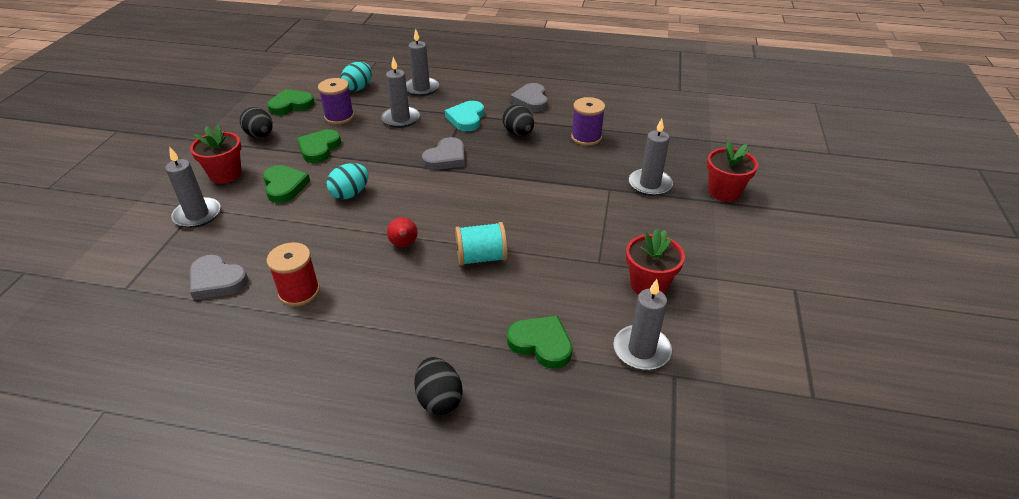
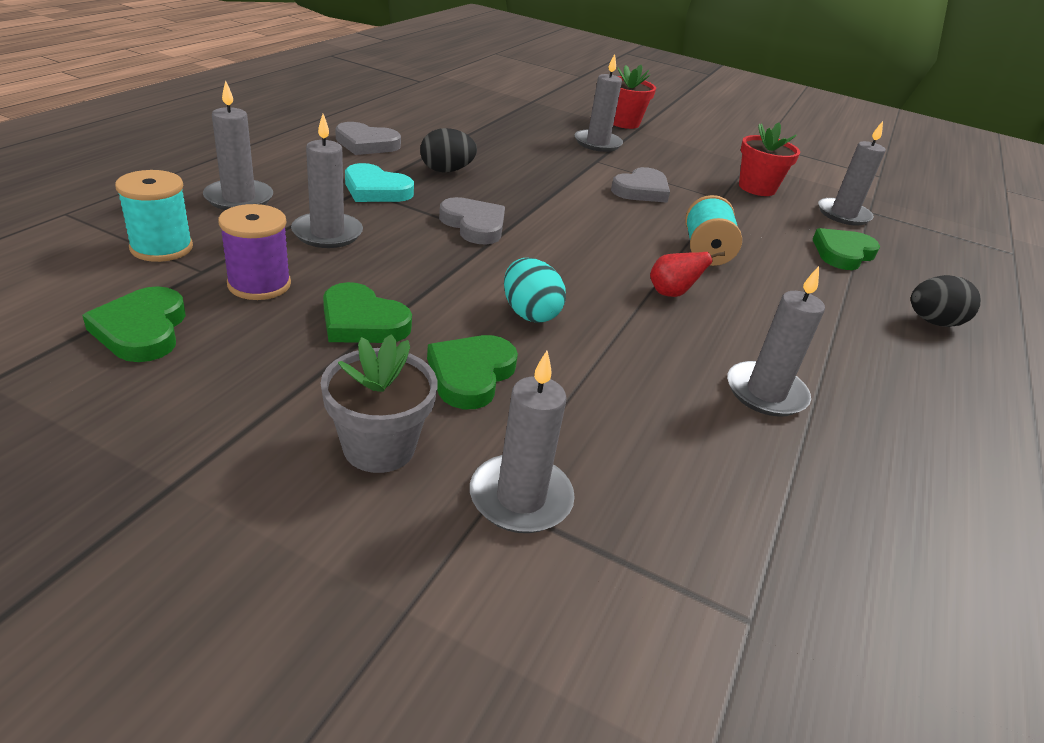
camera: 80 degrees left, 5 degrees down
(217, 280) = (735, 479): grey heart -> grey heart (641, 190)
(226, 174) = (379, 447): red flower pot -> grey flower pot
(260, 136) = (245, 385): black egg -> none
(284, 186) = (470, 375): green heart -> green heart turned 60 degrees counterclockwise
(299, 292) = (765, 393): red spool -> grey candle
(358, 88) = (161, 248): turquoise egg -> turquoise spool
(586, 137) = (485, 142): purple spool -> none

